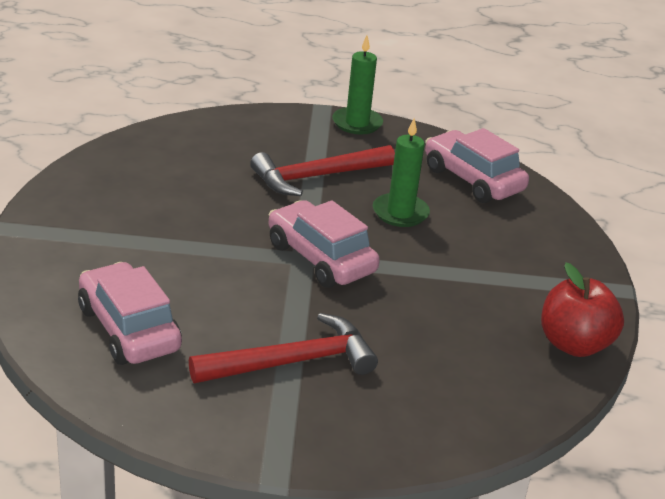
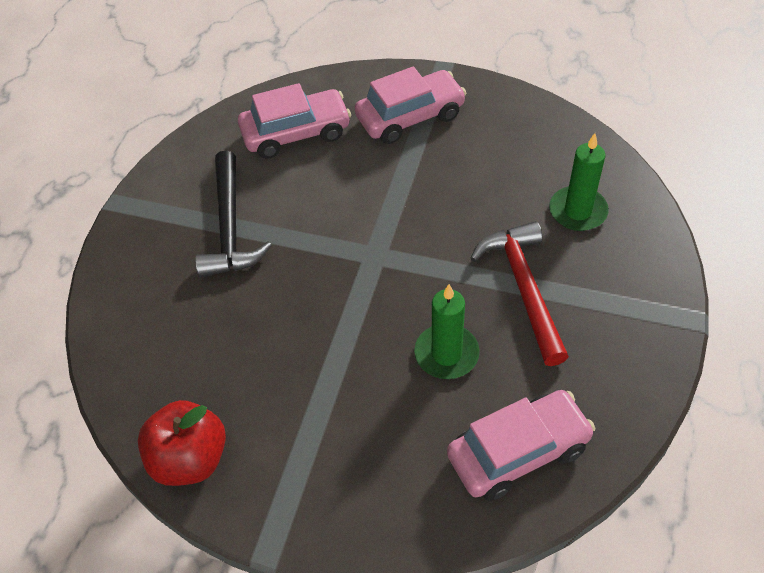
camera: 110 degrees right, 20 degrees up
(292, 362) = (230, 227): red hammer -> black hammer
(320, 258) = (371, 268): pink car -> pink car (410, 117)
(357, 123) = (655, 350): green candle -> green candle (578, 211)

